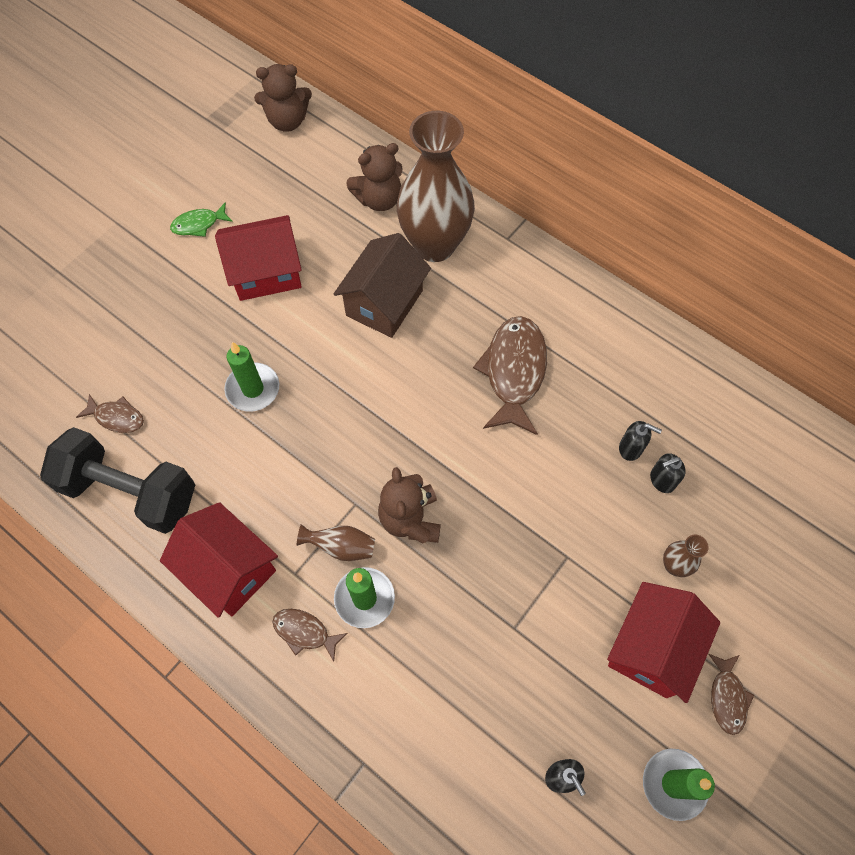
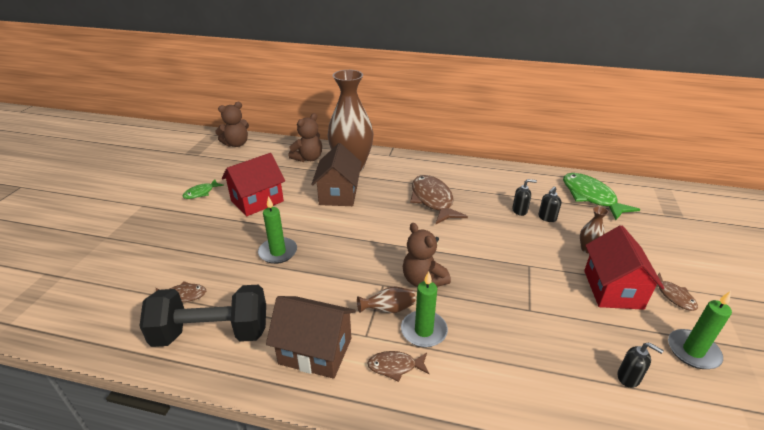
camera: 25 degrees left, 30 degrees down
(229, 569) = (315, 351): red house -> brown house
(768, 466) = (591, 197): none -> green fish

